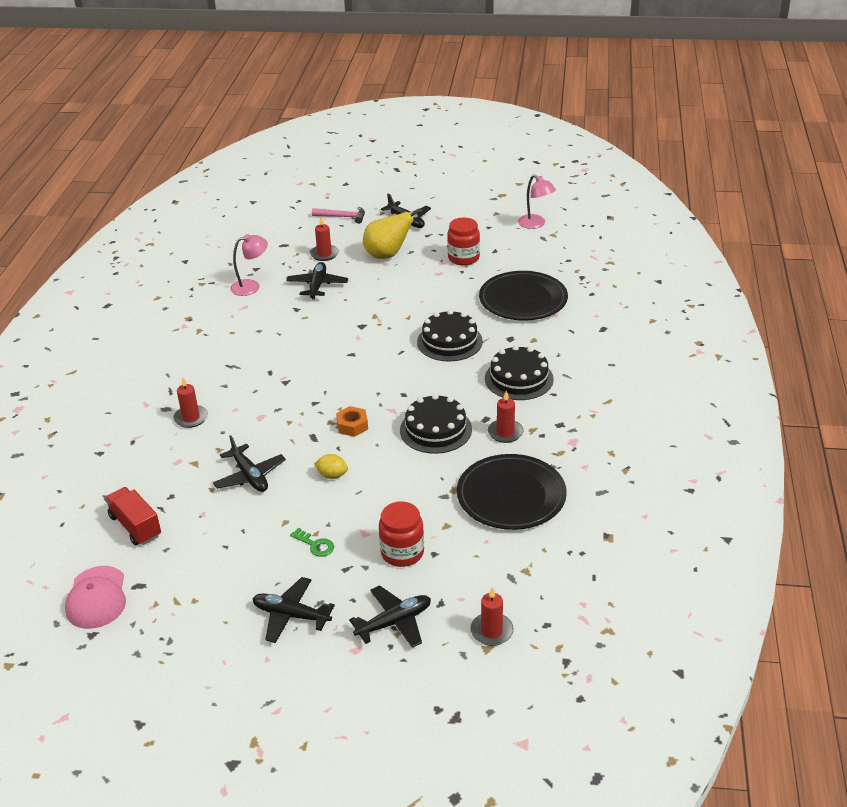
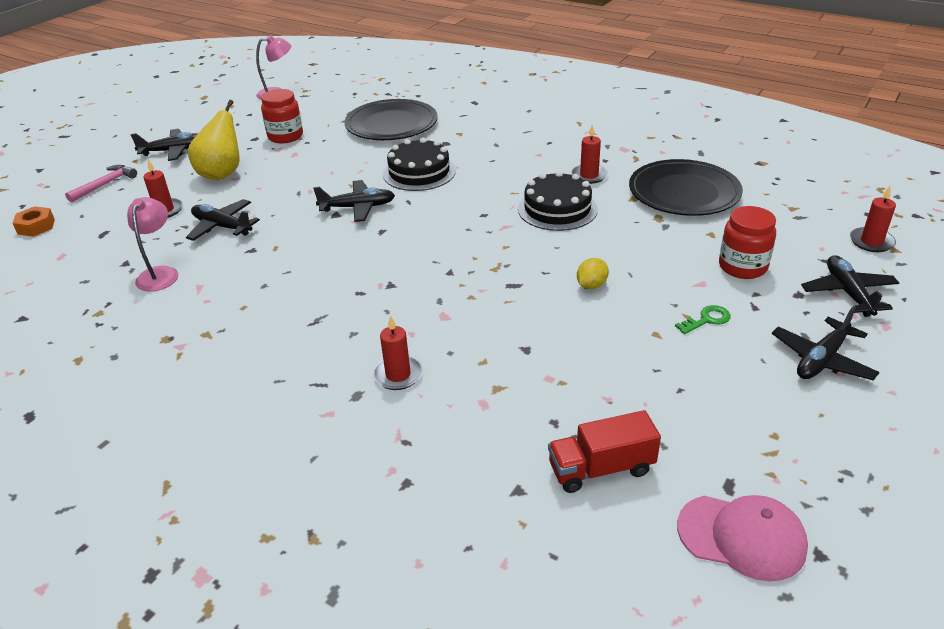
camera: 65 degrees left, 0 degrees up
(249, 476) = (555, 345): black plane -> black plane (357, 207)
(352, 426) = (513, 255): orange nut -> orange nut (36, 227)
(519, 379) = (512, 152): black cake -> none

